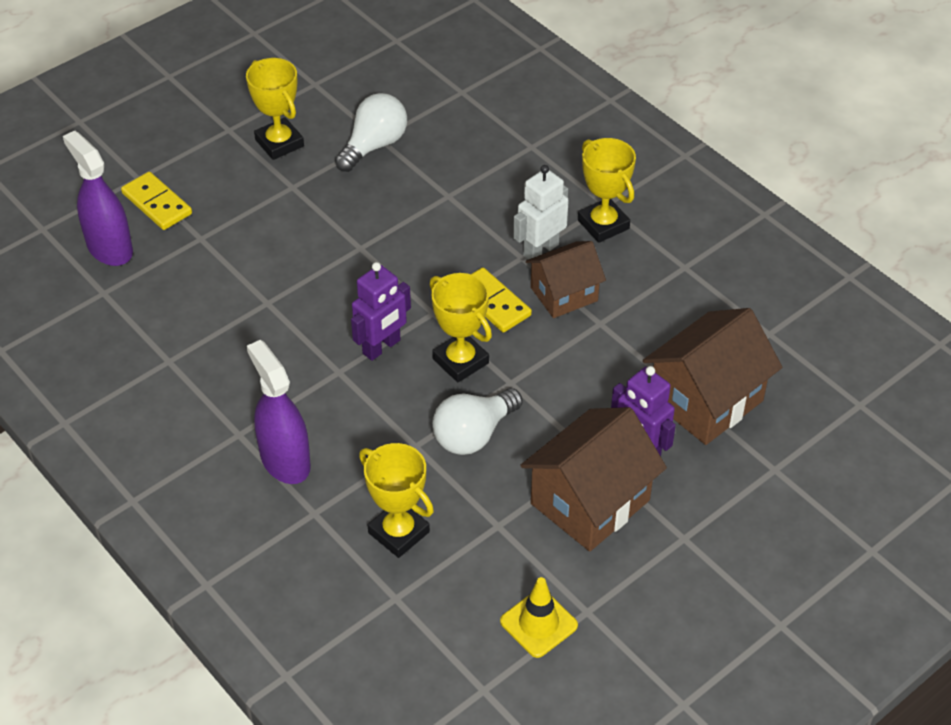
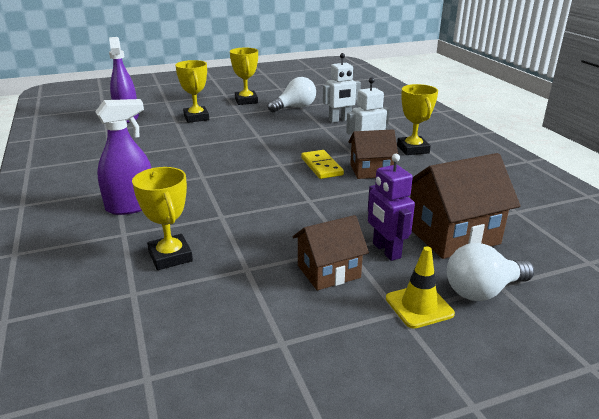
camera: 20 degrees right, 20 degrees down
(157, 204) = (166, 109): yellow domino -> none
(285, 460) = (131, 206): purple spray bottle -> purple spray bottle turned 75 degrees clockwise
(382, 347) = (237, 172): purple robot -> none
(460, 361) = (282, 185): yellow trophy -> yellow trophy (196, 117)
(465, 168) = (340, 120): none -> white robot
(473, 434) = (265, 219): white light bulb -> white light bulb (483, 291)
(538, 623) = (233, 340): yellow traffic cone -> yellow traffic cone (419, 306)
(590, 502) = (328, 271): brown house -> brown house, size x0.64

